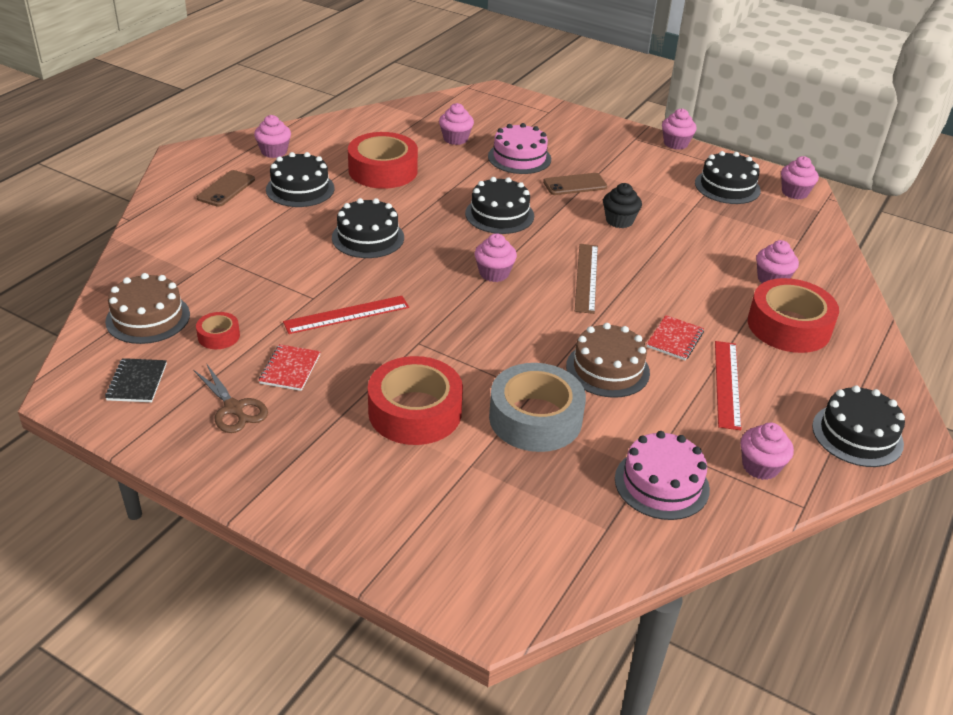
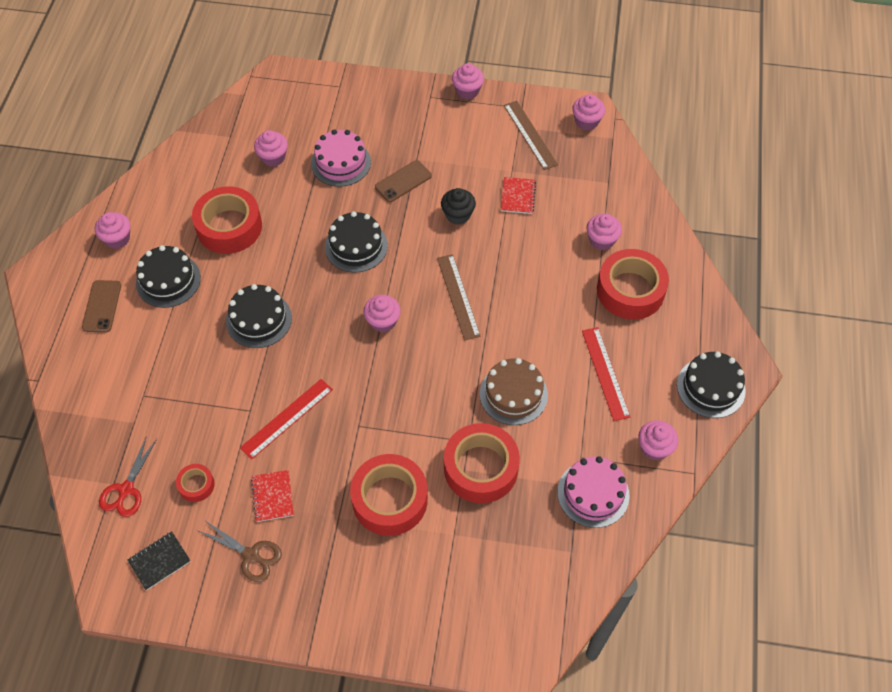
camera: 20 degrees left, 20 degrees up
(137, 382) = (159, 561): black notebook -> black notebook turned 75 degrees clockwise
(148, 318) = (126, 489): brown cake -> red scissors
(535, 418) = (481, 468): grey tape -> red tape
(674, 339) = (551, 340): red notebook -> red notebook (518, 196)
(727, 187) = (530, 135): black cake -> brown ruler

